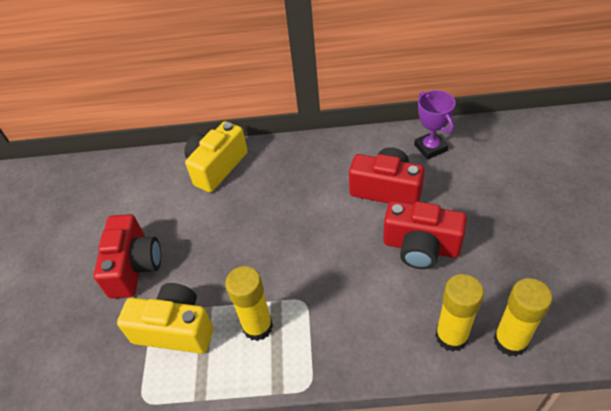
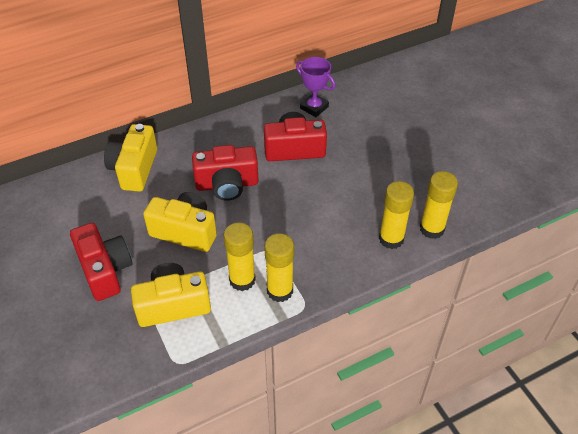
camera: 30 degrees left, 0 degrees up
(229, 249) = (185, 231): none -> yellow camera
(291, 355) = (280, 291): none -> yellow glue stick
(421, 247) = (341, 184): red camera -> red camera (227, 184)

